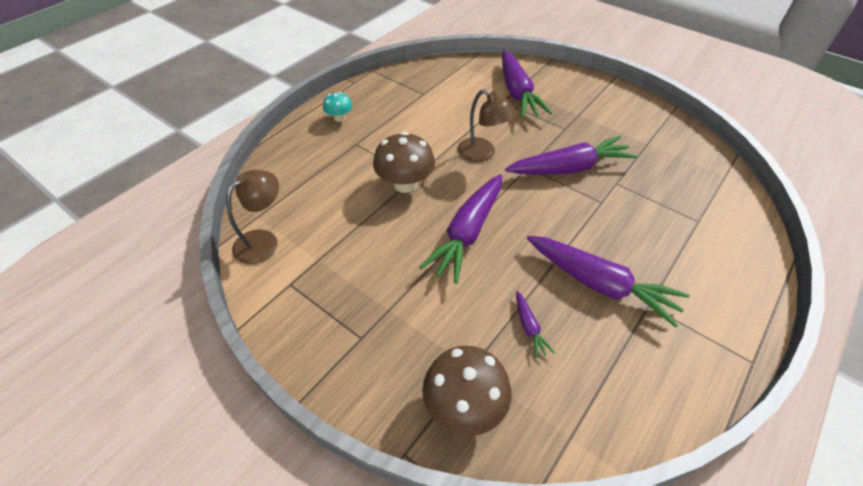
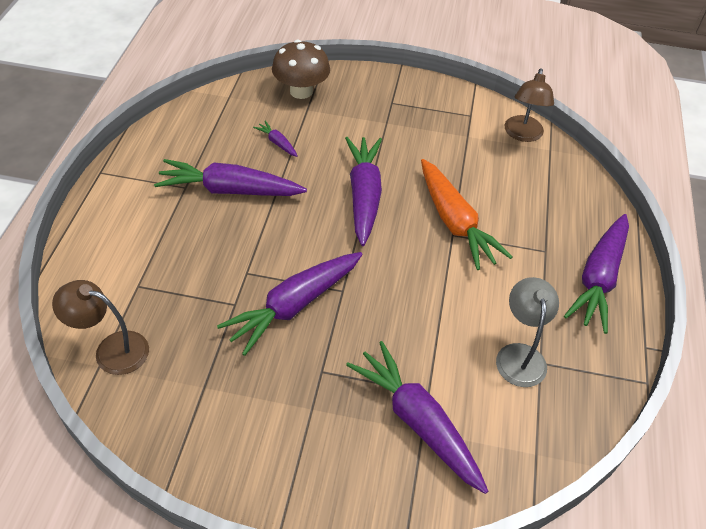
camera: 150 degrees right, 0 degrees up
(339, 118) = (598, 279): turquoise mushroom -> purple carrot
(405, 184) = (455, 222): brown mushroom -> orange carrot
(432, 100) = (520, 355): none -> grey lamp
(482, 154) = (402, 289): brown lamp -> brown lamp (111, 349)

